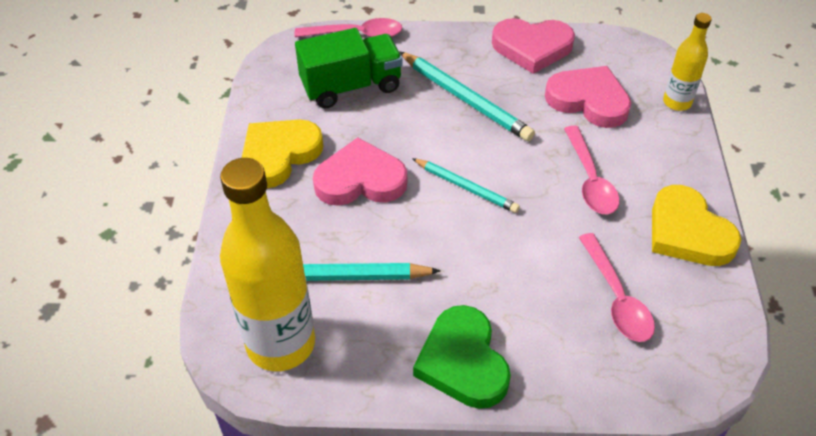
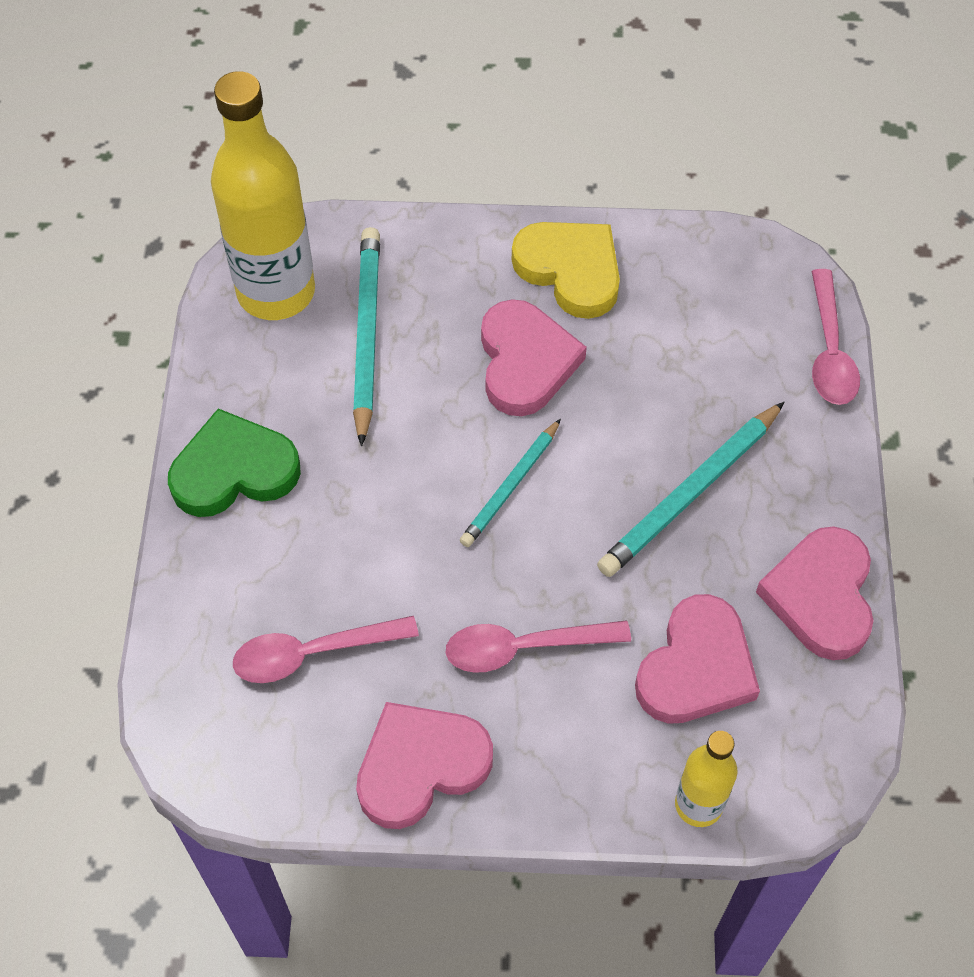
camera: 90 degrees right, 10 degrees up
(351, 86) = (710, 347): green truck -> none
(687, 232) = (420, 766): yellow heart -> pink heart

